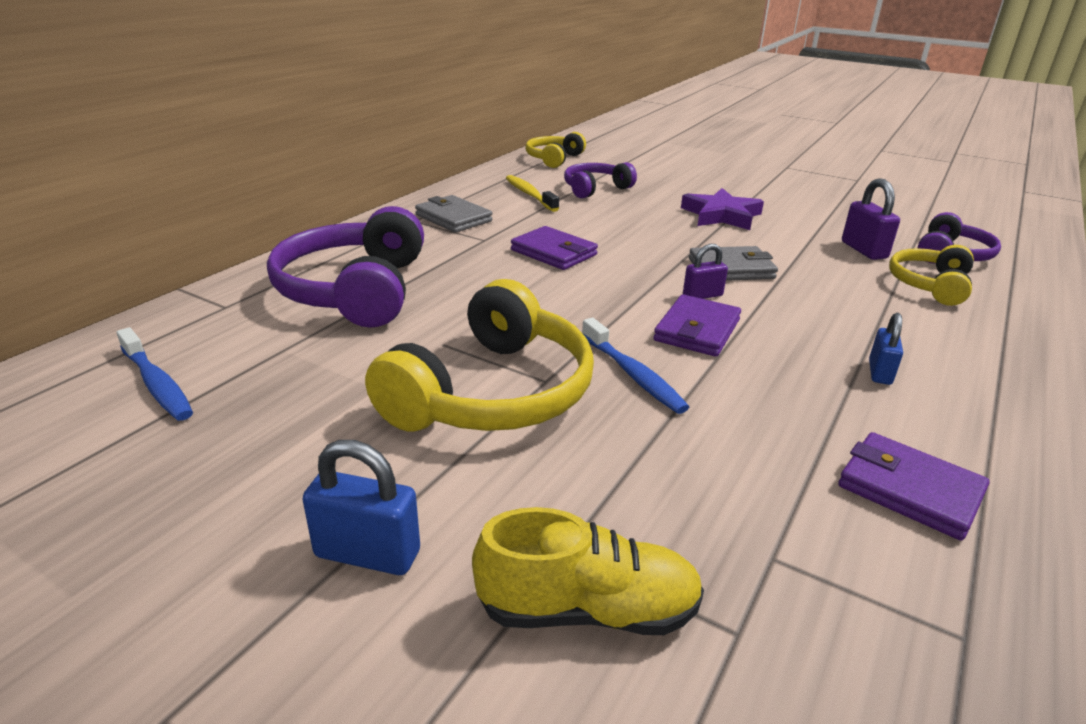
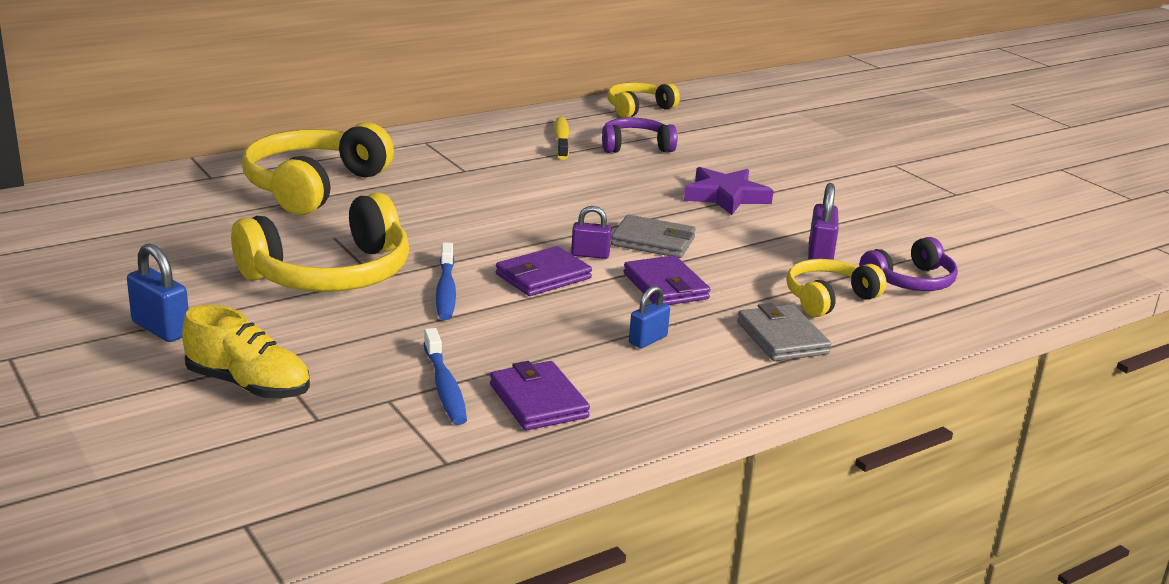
camera: 25 degrees right, 5 degrees down
(157, 384) = (126, 215): blue toothbrush -> blue toothbrush (445, 386)
(356, 290) = (314, 186): purple headphones -> yellow headphones
(453, 218) = (461, 147): grey wallet -> grey wallet (782, 338)
(553, 252) = (510, 194): purple wallet -> purple wallet (665, 286)

